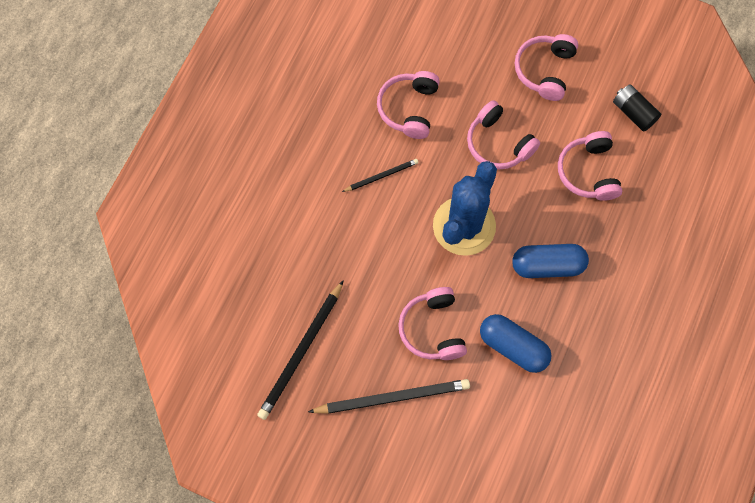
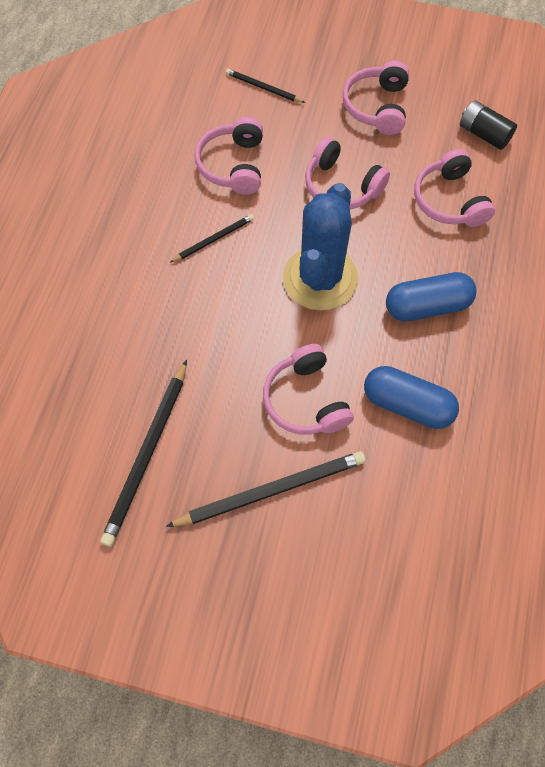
camera: 10 degrees left, 5 degrees down
(448, 35) = (263, 88): none -> black pencil

